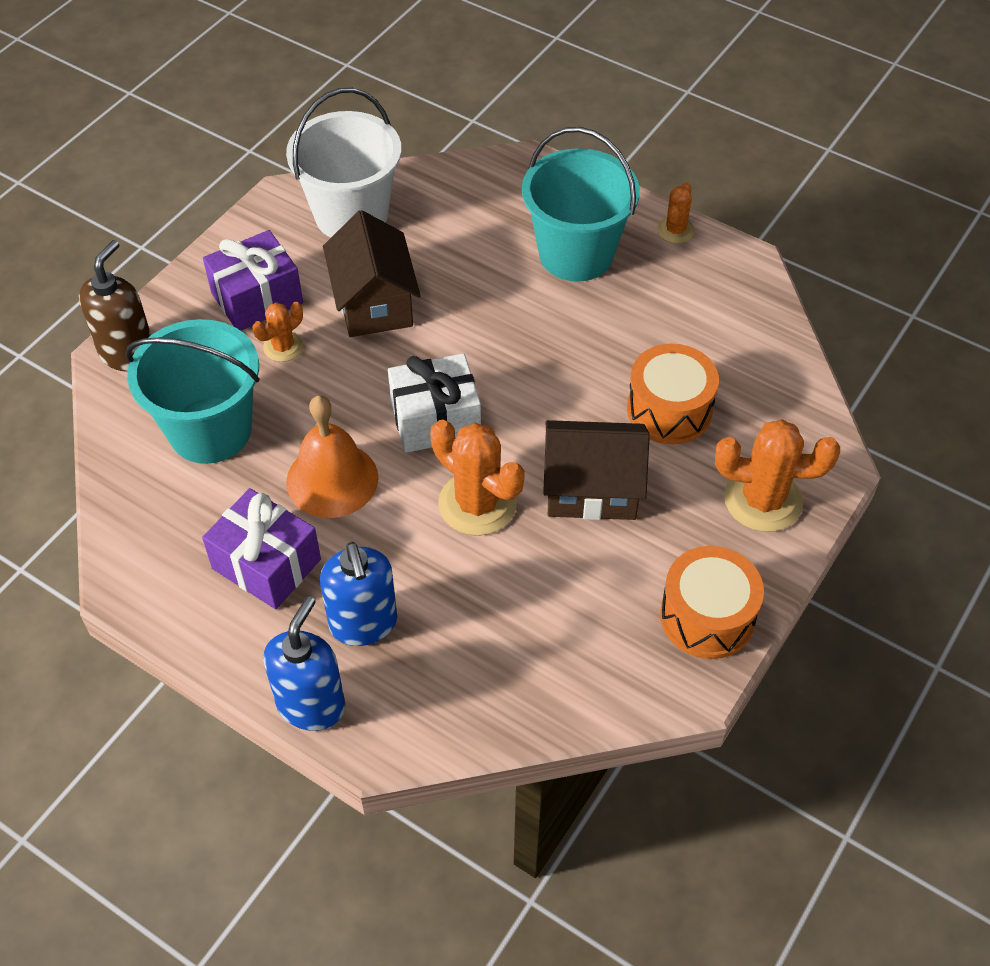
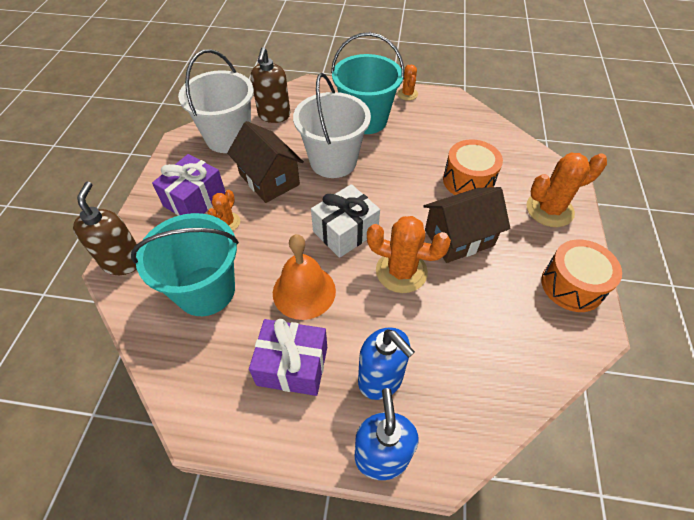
camera: 25 degrees left, 0 degrees up
(439, 200) = (274, 116): none -> brown soap dispenser
(483, 307) = (333, 161): none -> white bucket

